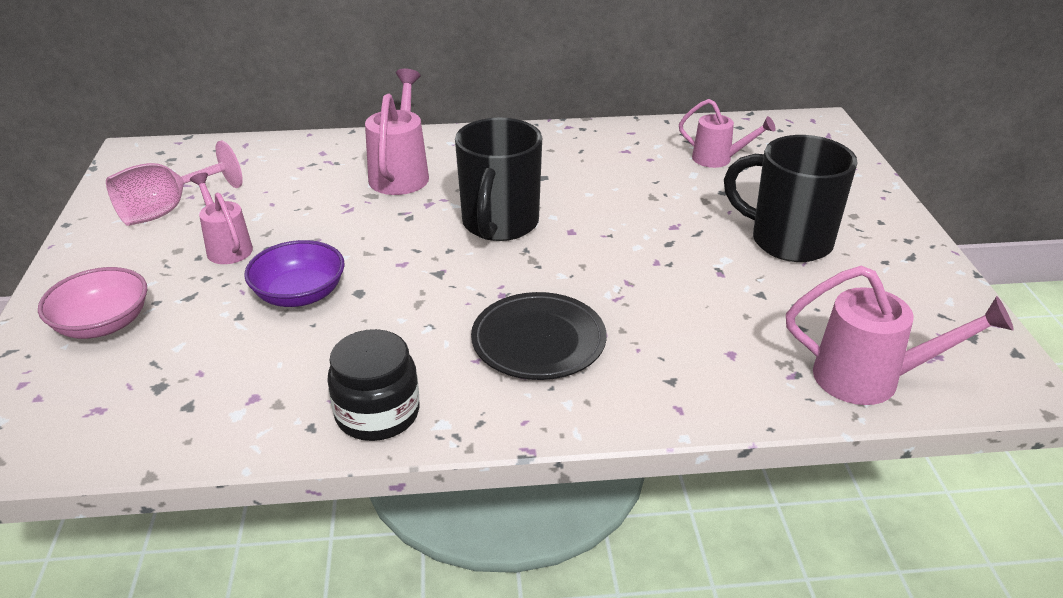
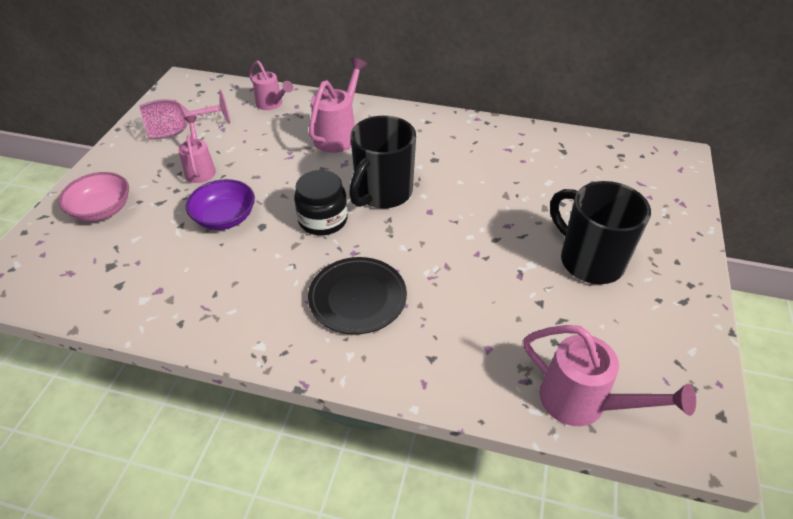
camera: 20 degrees right, 10 degrees up
(377, 413) = (224, 325): black jar -> black jar (323, 220)
(718, 159) = (576, 173): pink watering can -> pink watering can (272, 104)

